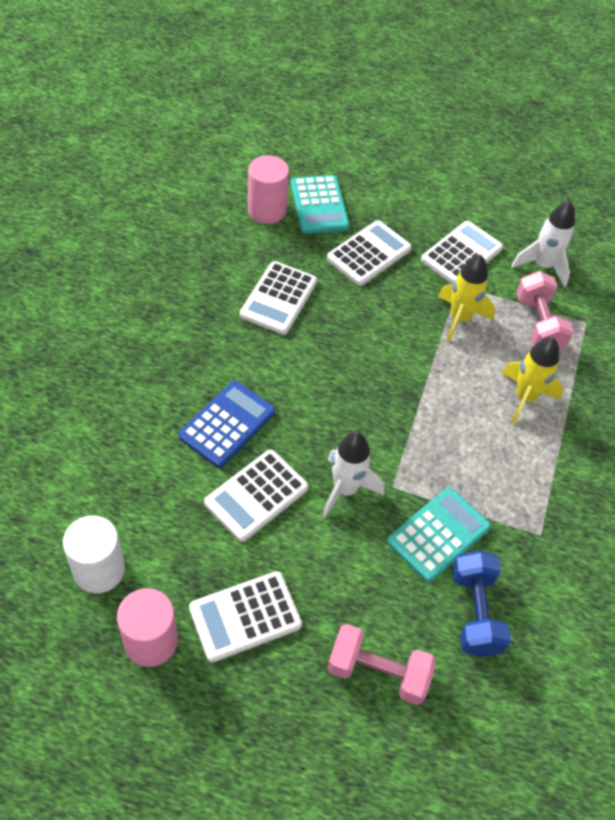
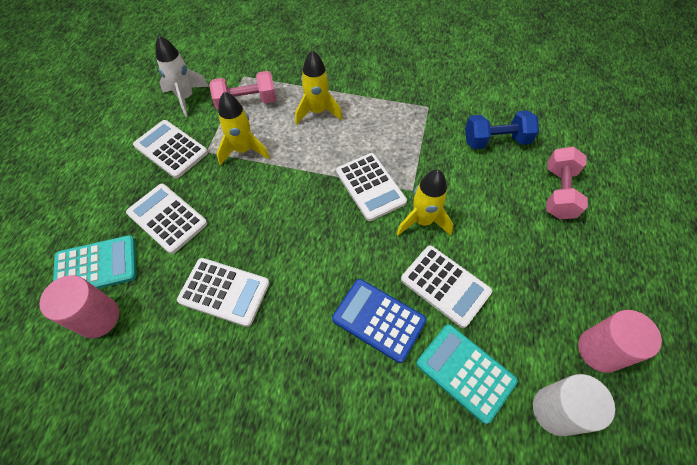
camera: 90 degrees left, 5 degrees up
(245, 616) = (552, 281): white calculator -> white calculator (370, 187)
(345, 489) = (422, 221): white rocket -> yellow rocket
(438, 534) = (444, 161): turquoise calculator -> turquoise calculator (465, 372)

